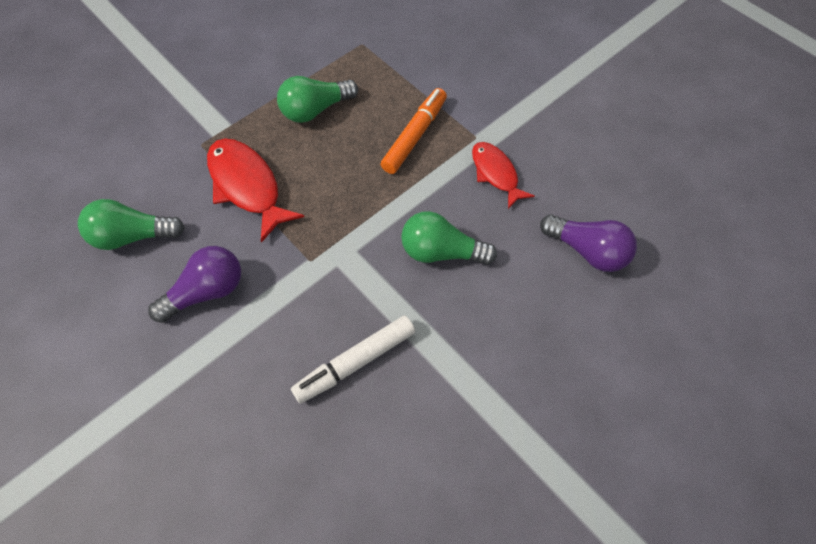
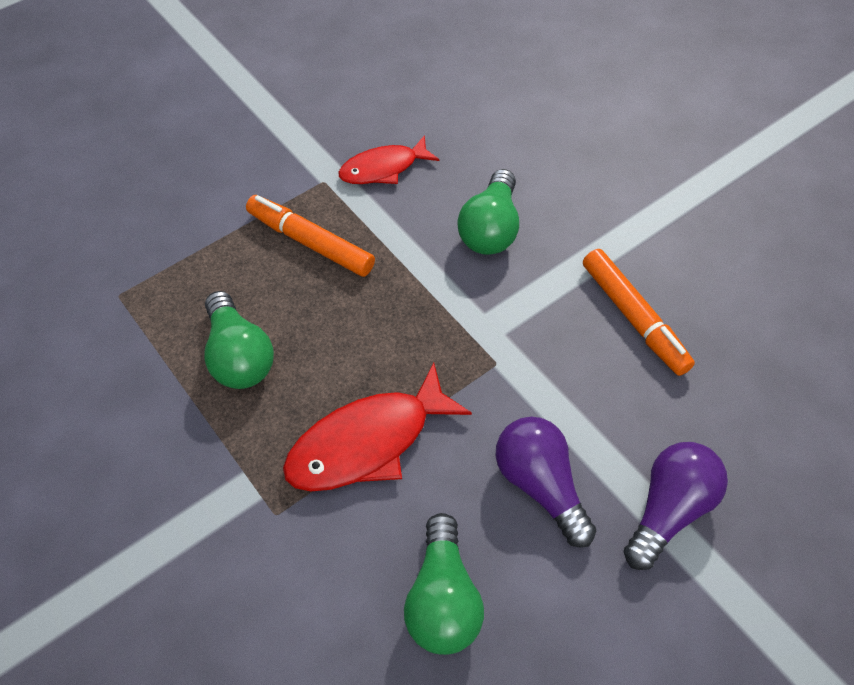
camera: 85 degrees left, 5 degrees down
(355, 362) = (634, 318): white marker -> orange marker
(587, 251) = (496, 106): purple light bulb -> purple light bulb (669, 510)

